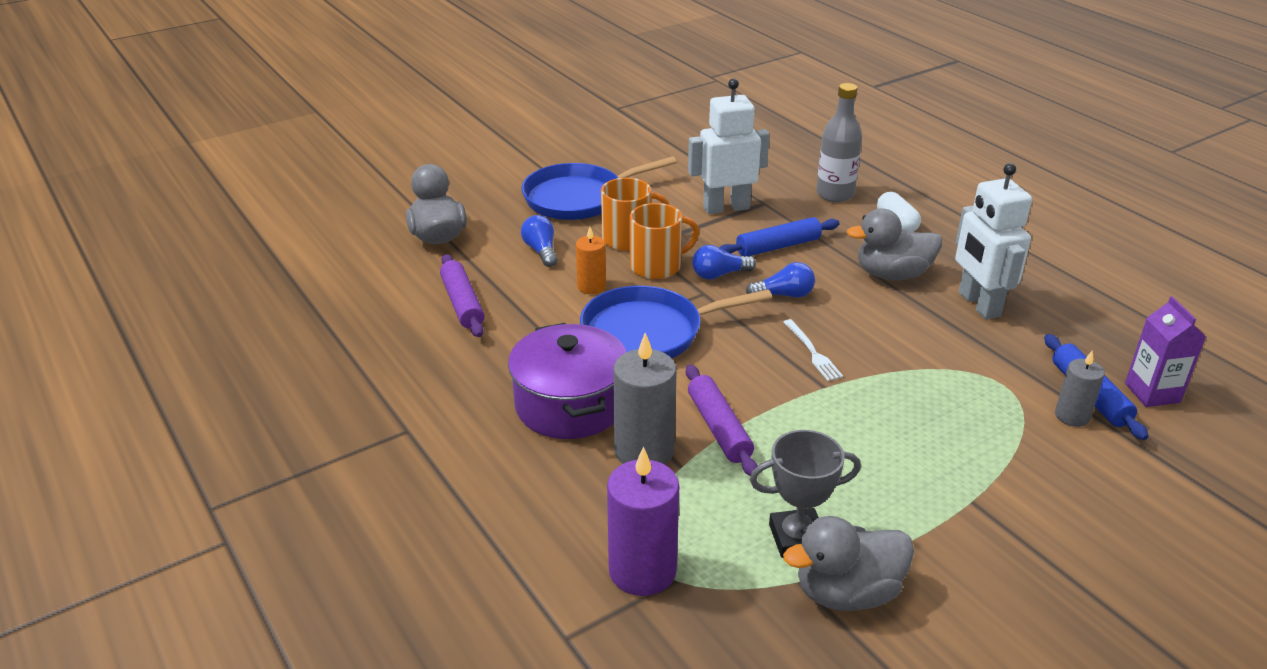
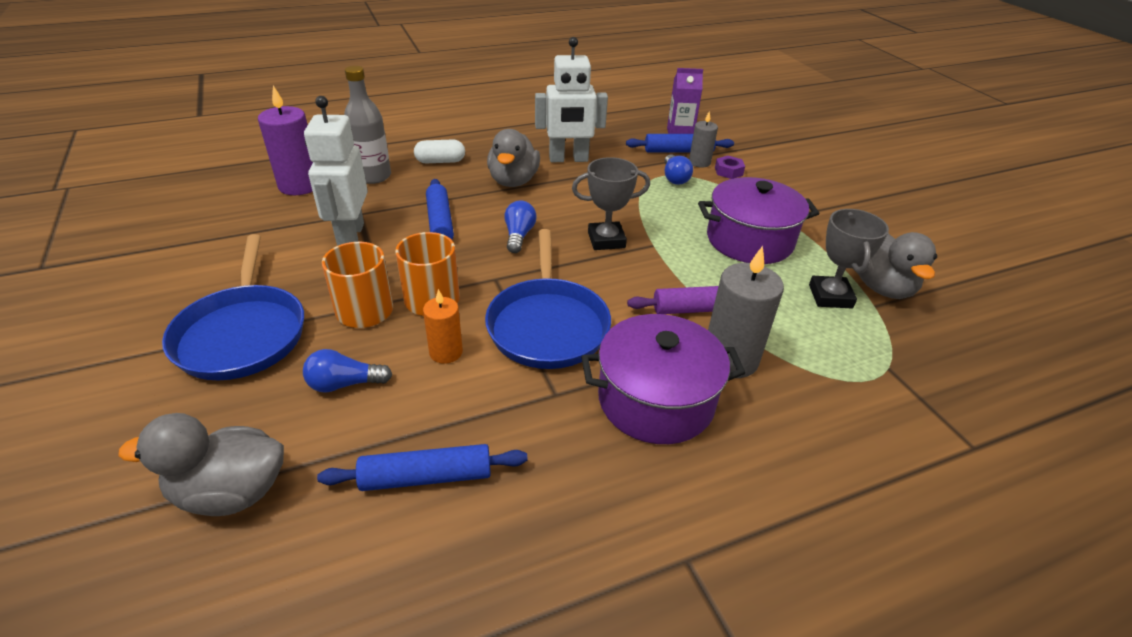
camera: 80 degrees left, 5 degrees up
(462, 303) = (426, 477): purple rolling pin -> blue rolling pin
(642, 571) = (883, 386): purple candle -> purple candle (300, 185)
(719, 274) = (468, 263): blue light bulb -> blue light bulb (674, 178)
(812, 352) = (606, 240): white fork -> grey trophy
(886, 467) = (749, 240): none -> purple pot
(1068, 446) = (728, 171): none -> purple nut

